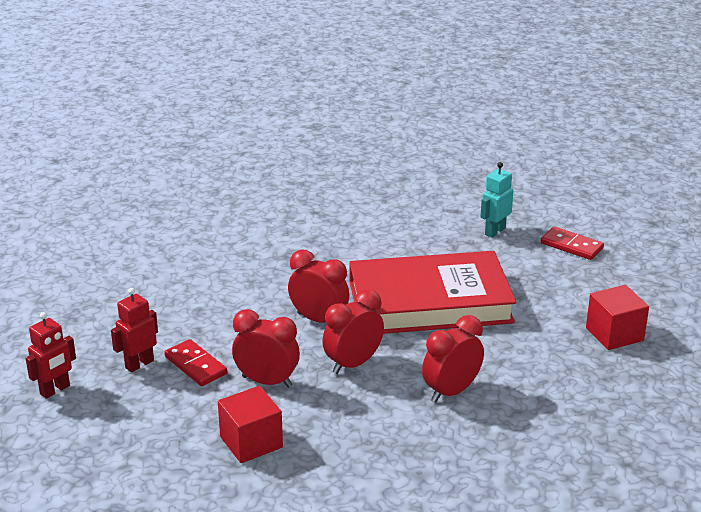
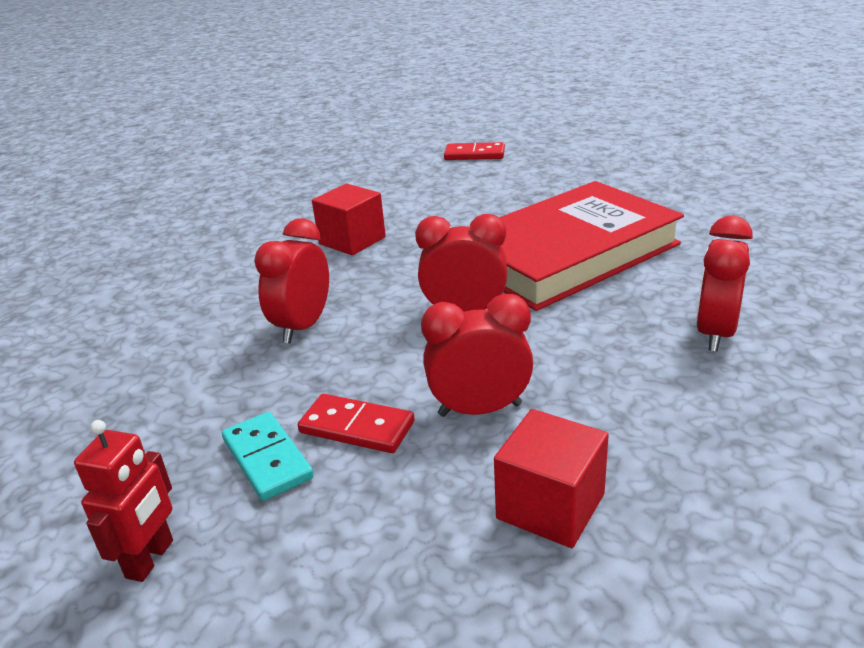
camera: 25 degrees left, 0 degrees up
(139, 364) = (267, 459): red robot -> turquoise domino
(353, 364) = (564, 346): red clock -> red clock (303, 327)
(494, 231) = (550, 178): turquoise robot -> none
(571, 246) = (637, 168): red domino -> red domino (474, 154)
(614, 334) = (786, 221): red cube -> red cube (352, 240)

